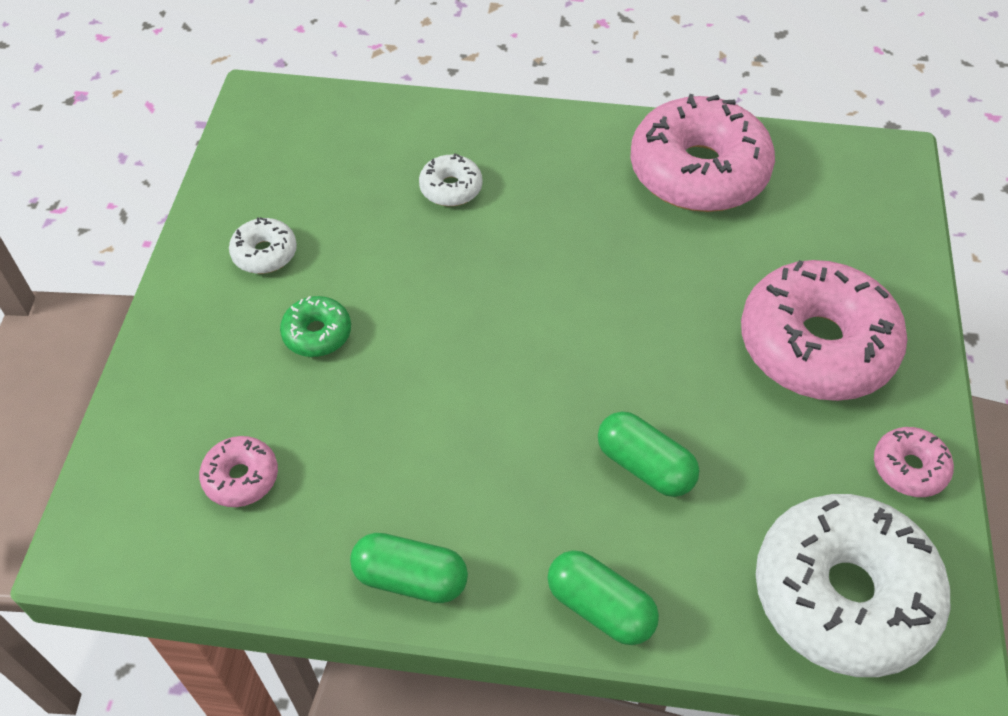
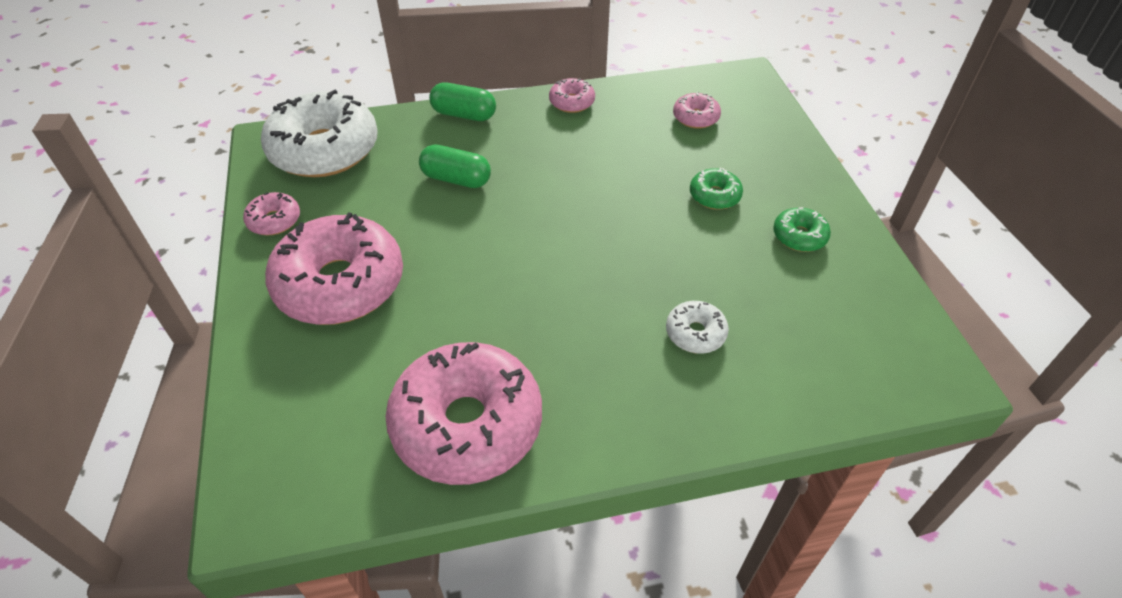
camera: 160 degrees right, 5 degrees down
(265, 253) = (799, 236): white donut -> green donut
(410, 578) = (571, 102): green capsule -> pink donut

